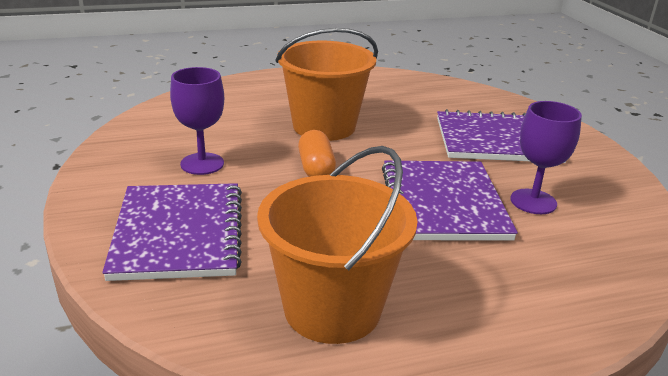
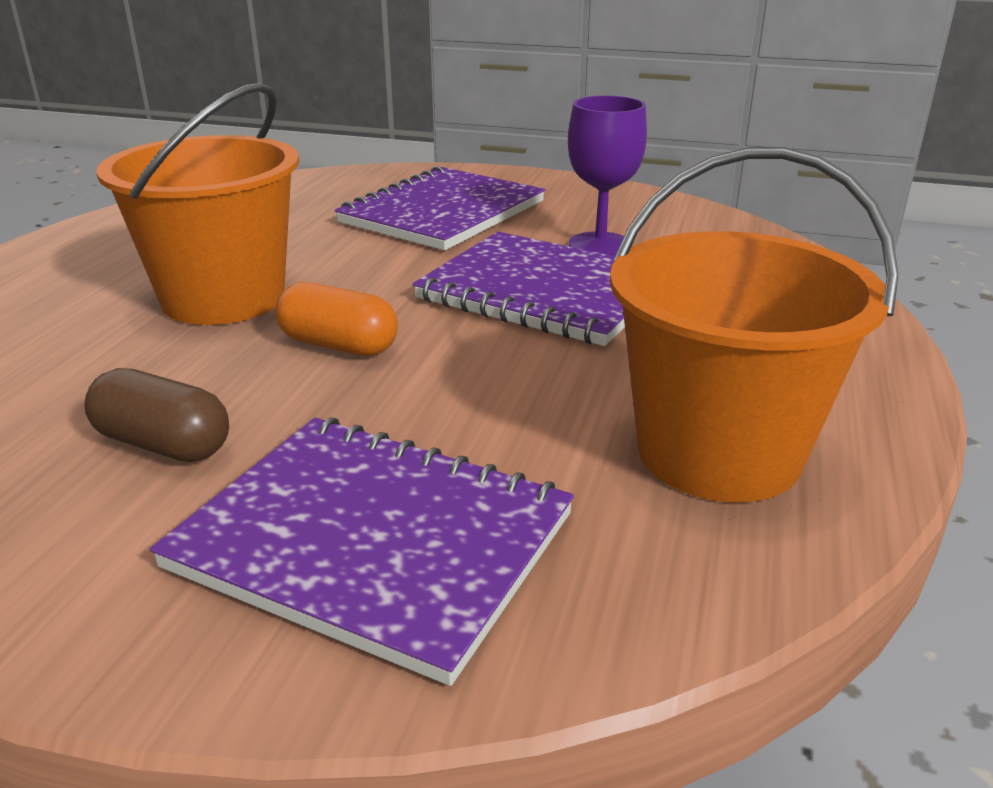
camera: 55 degrees left, 0 degrees up
(202, 164) = (163, 444): purple goblet -> brown capsule

